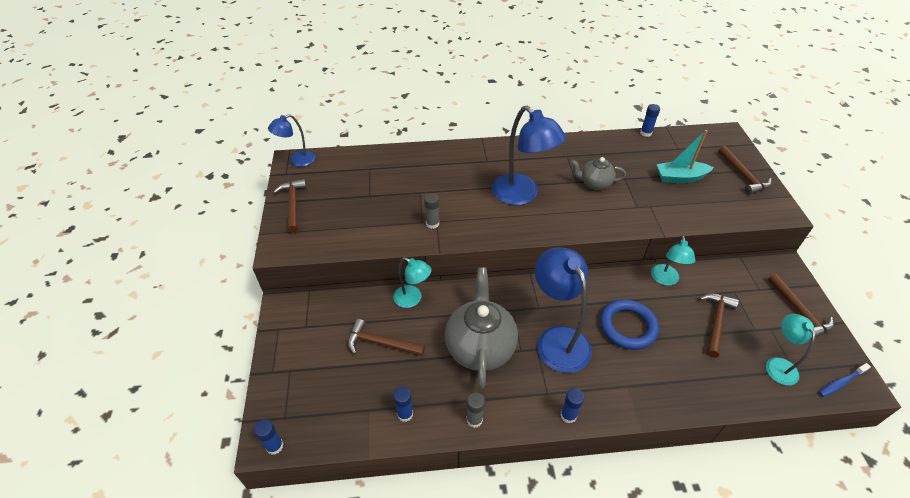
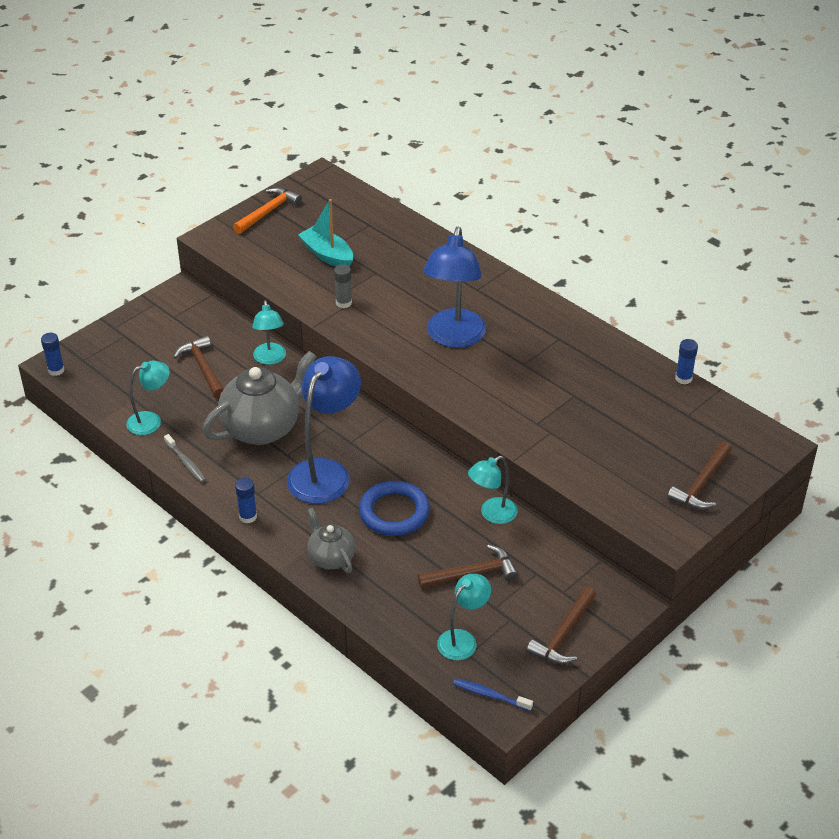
camera: 50 degrees right, 5 degrees down
(293, 205) = (268, 212): brown hammer -> orange hammer
(297, 161) = (324, 178): blue lamp -> none
(405, 414) = (151, 421): blue glue stick -> turquoise lamp
(474, 420) = (186, 463): grey glue stick -> grey toothbrush
(594, 183) = (537, 378): grey teapot -> grey teapot (331, 558)
(680, 177) = (631, 436): turquoise boat -> turquoise boat (327, 255)

